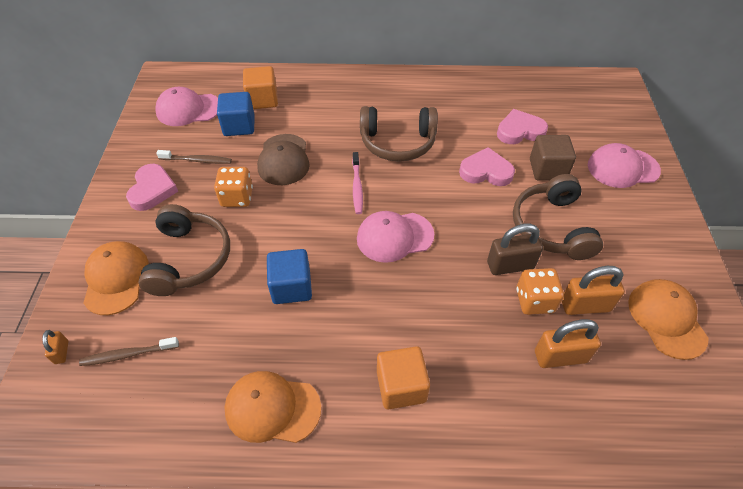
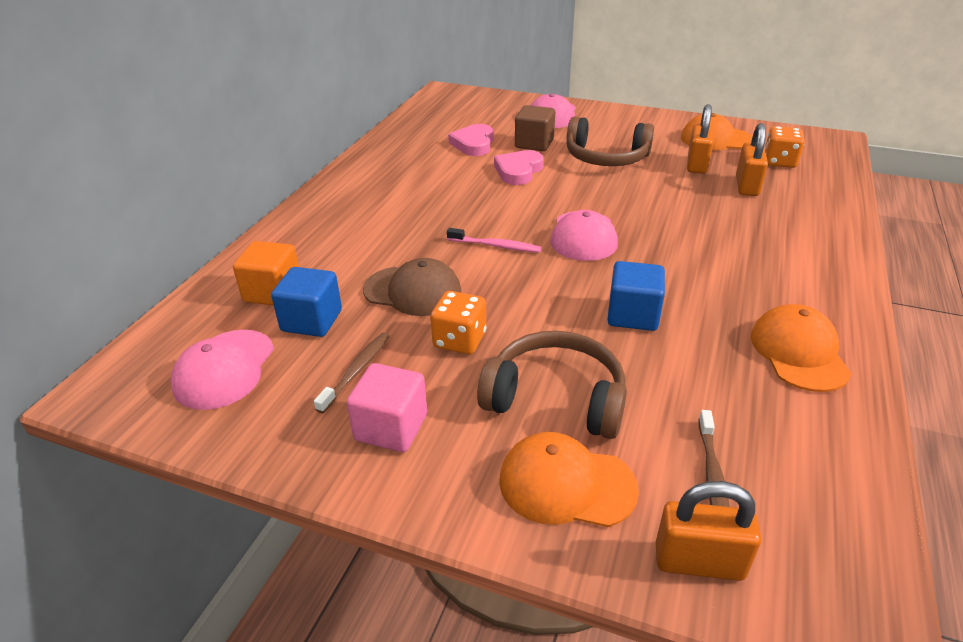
camera: 70 degrees left, 15 degrees down
(61, 352) = (699, 561): orange padlock -> orange padlock, size x1.95
(152, 190) = (391, 427): pink heart -> pink cube
(272, 408) = (798, 352): orange cap -> orange cap turned 150 degrees clockwise
(397, 142) = (441, 208): brown headphones -> none
(401, 386) = (773, 267): orange cube -> none
(510, 265) = (643, 185): brown padlock -> none
(534, 301) = (687, 183): orange dice -> orange dice (779, 162)

